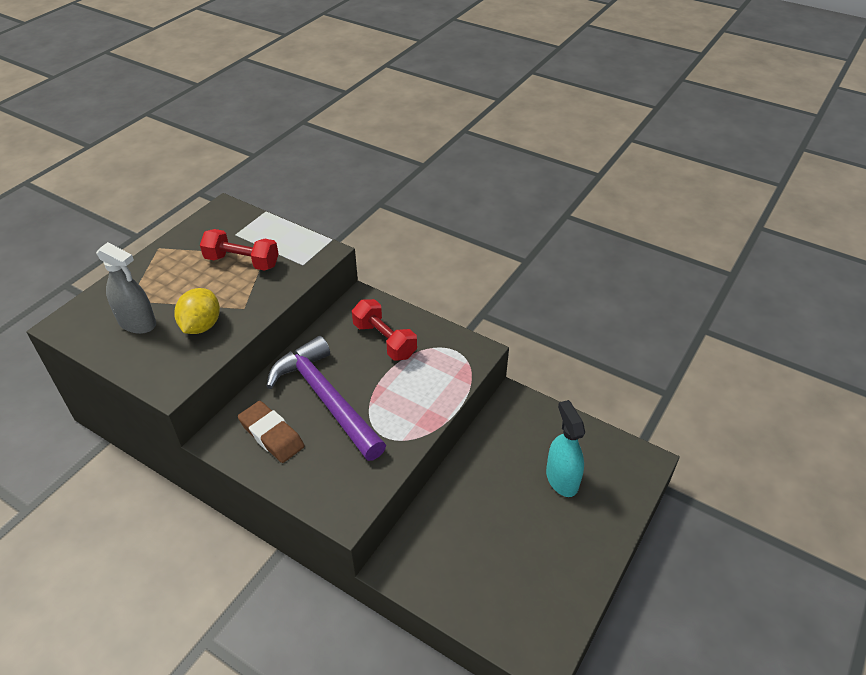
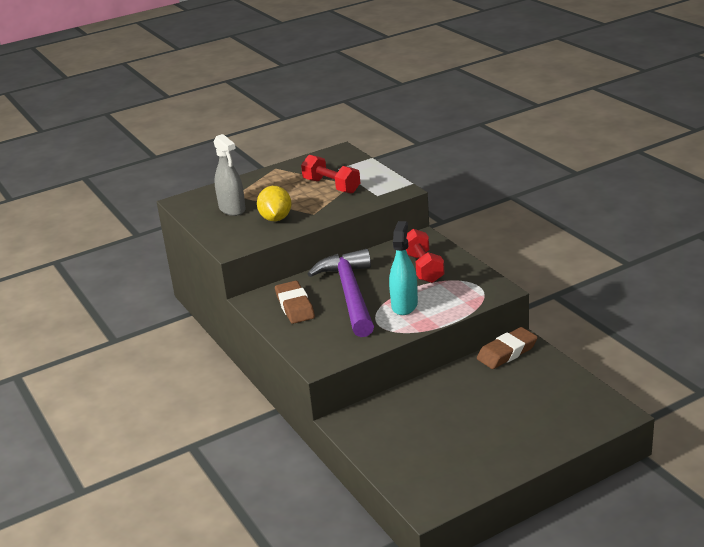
camera: 30 degrees right, 15 degrees down
(201, 326) = (276, 218): yellow lemon -> yellow lemon turned 45 degrees counterclockwise
(503, 414) = (507, 352): none -> brown eraser
(562, 479) = (527, 405): turquoise spray bottle -> turquoise spray bottle (404, 305)

